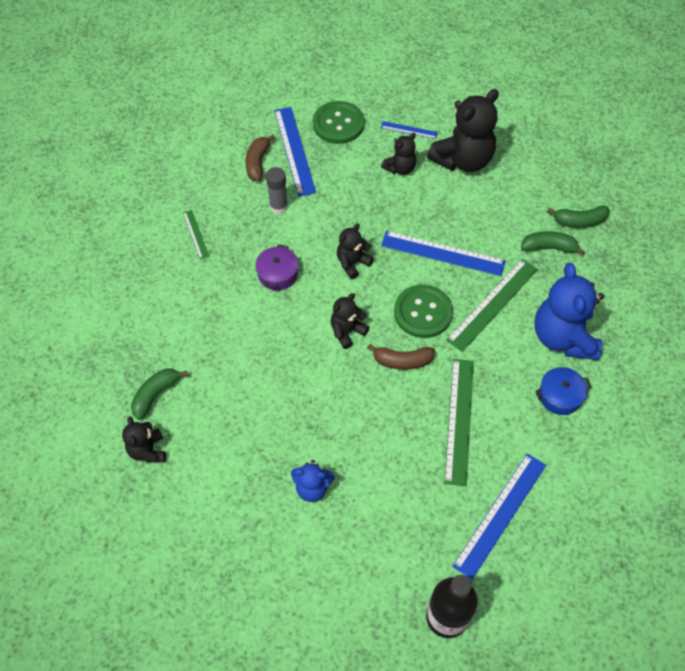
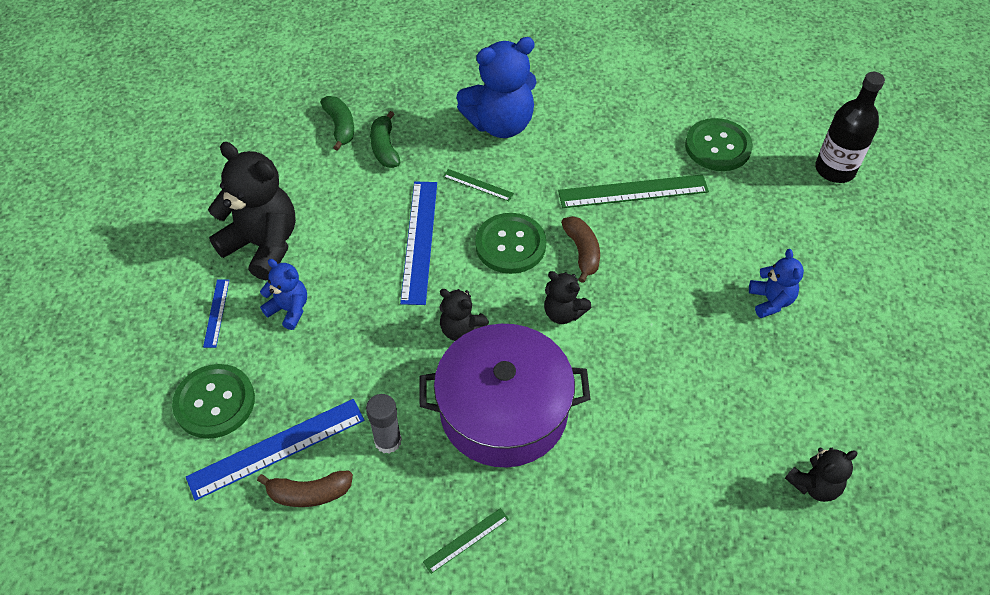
camera: 105 degrees left, 5 degrees down
(156, 395) = (738, 503): green banana -> none
(278, 274) = (504, 410): purple pot -> purple pot, size x2.28
(400, 168) = (289, 309): black teddy bear -> blue teddy bear
(492, 304) = (478, 185): green ruler -> green ruler, size x0.50
(500, 514) = (717, 146): blue ruler -> green button
(560, 396) = (571, 119): blue pot -> none

